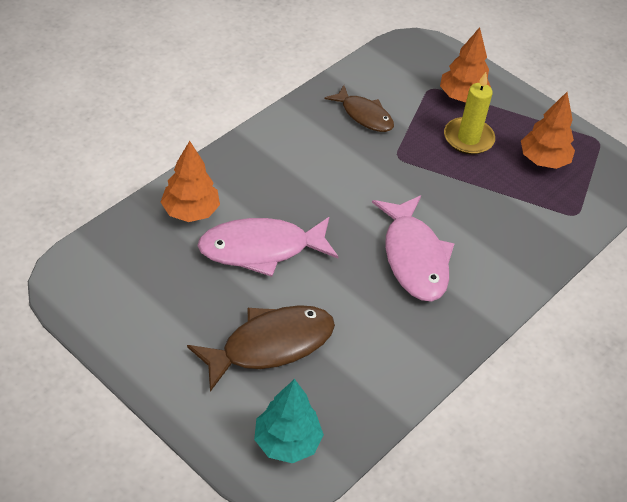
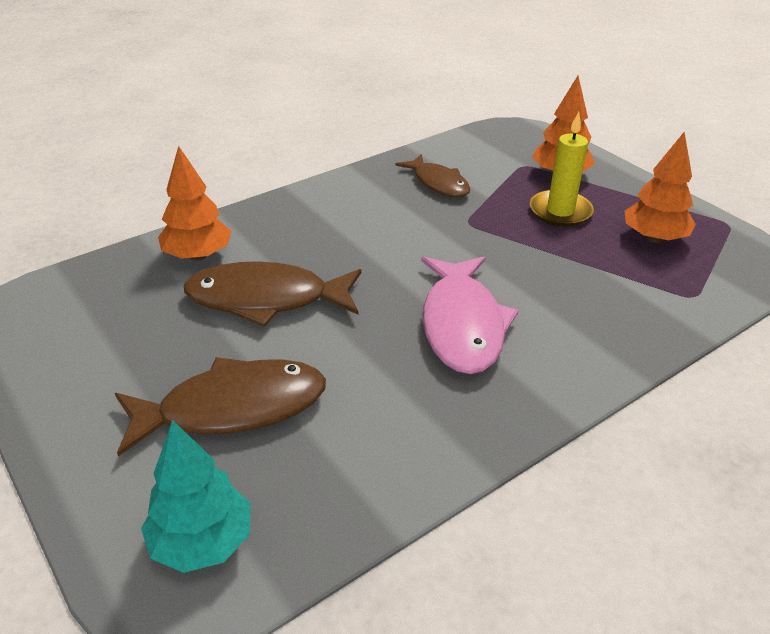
camera: 15 degrees right, 10 degrees down
(261, 249) = (266, 299): pink fish -> brown fish

